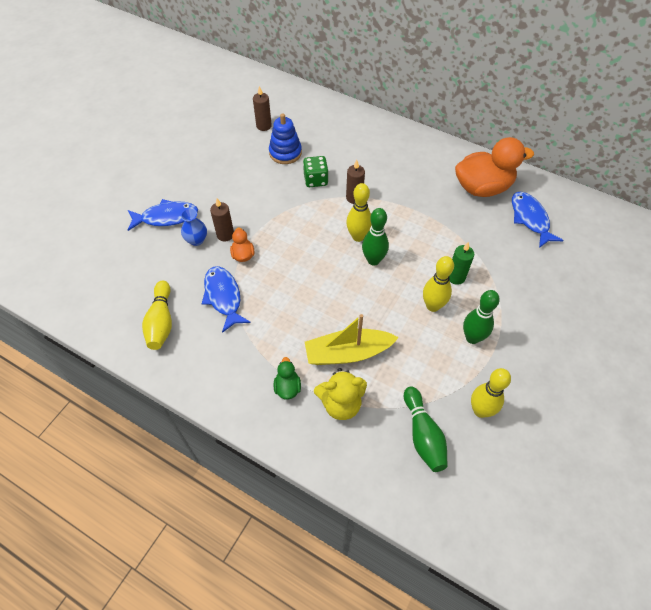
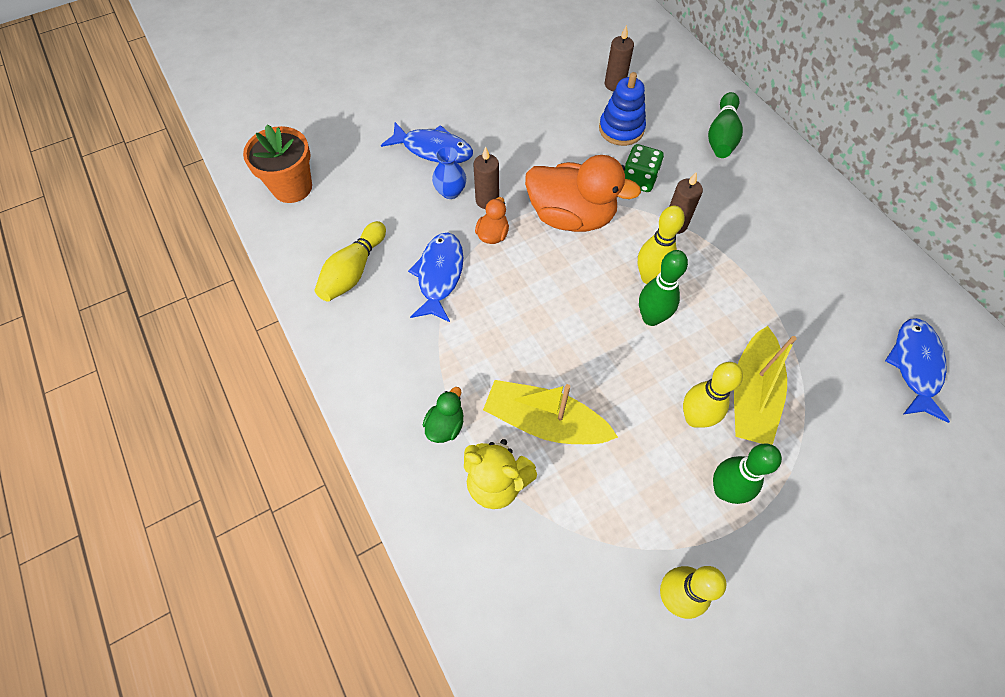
camera: 30 degrees right, 5 degrees up
(77, 287) = (292, 187): none -> orange flower pot
(423, 434) = (576, 583): green bowling pin -> green bowling pin (721, 136)
(456, 277) = (752, 395): green candle -> yellow boat
(482, 187) = (867, 289): orange duck -> orange duck (571, 216)

